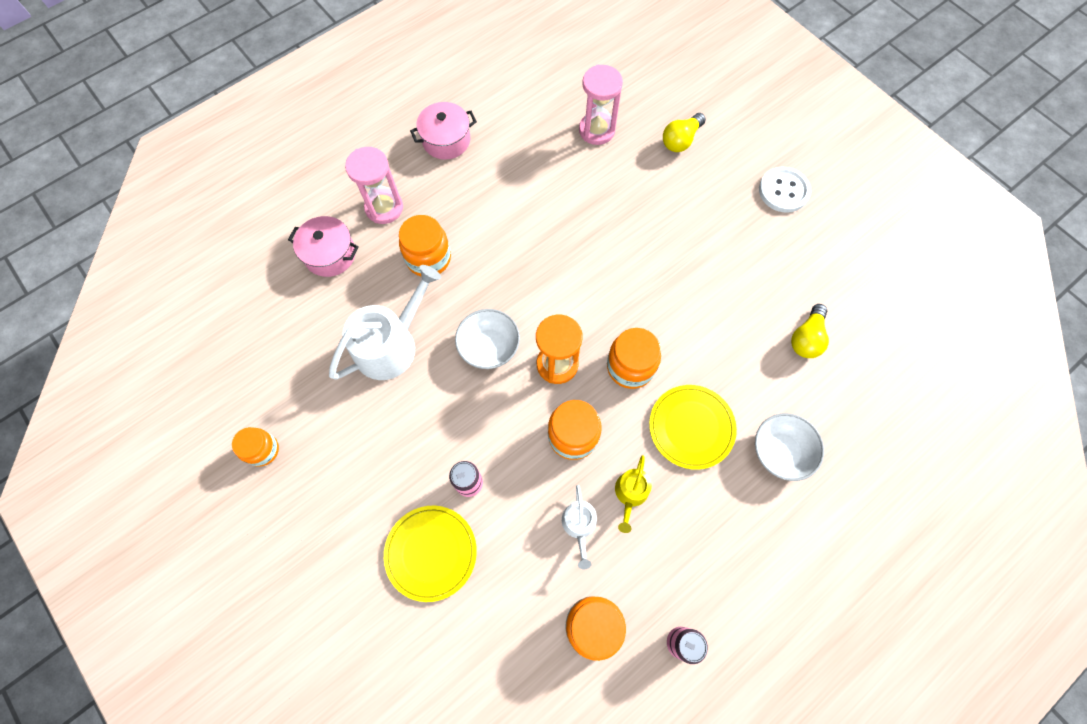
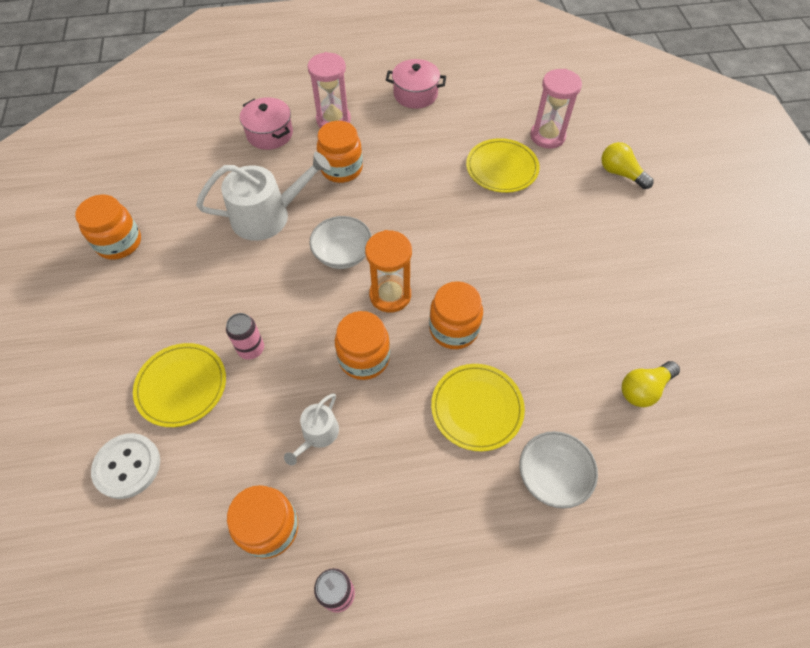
camera: 30 degrees right, 10 degrees down
(263, 450) = (119, 243): orange jar -> orange jar, size x1.50
(576, 184) = (502, 168): none -> yellow plate
(630, 494) = (382, 434): yellow watering can -> none
(681, 140) = (620, 173): yellow light bulb -> yellow light bulb turned 60 degrees clockwise
(783, 191) = (698, 254): white button -> white button (127, 466)

